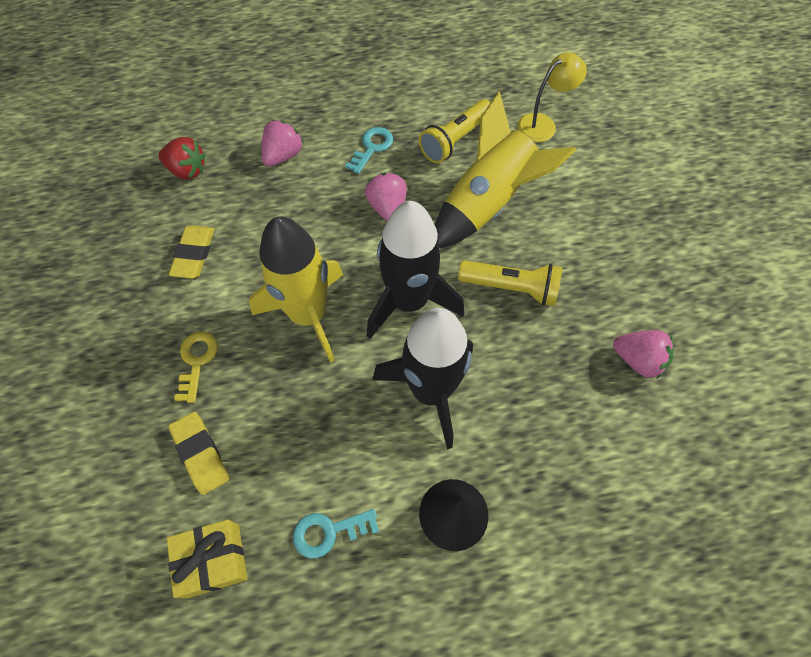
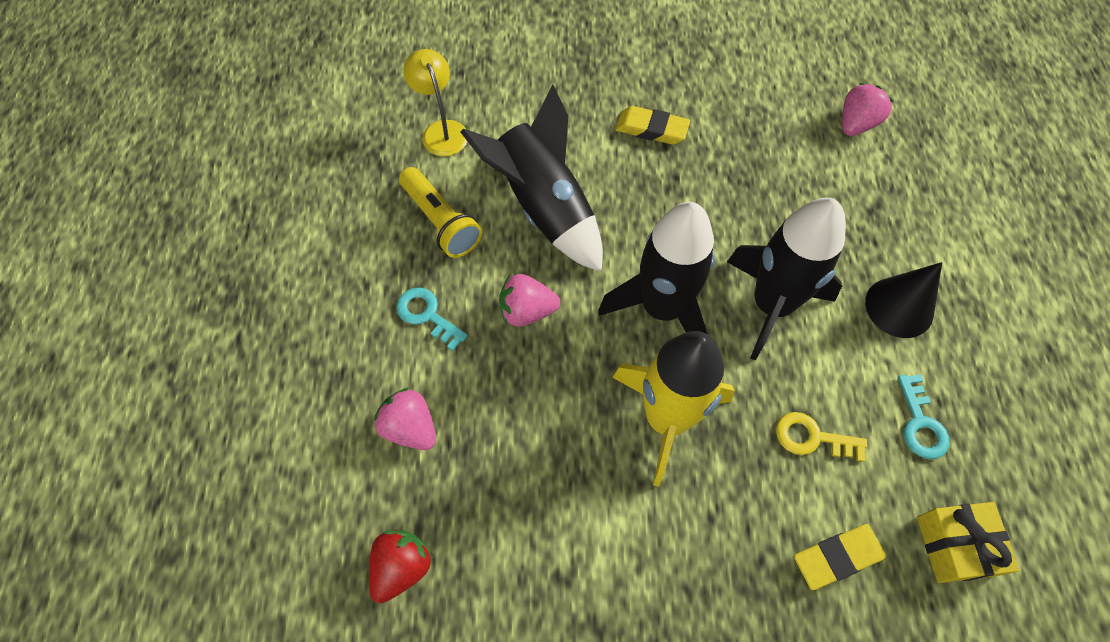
camera: 80 degrees left, 0 degrees up
(194, 254) = (554, 559): yellow eraser -> yellow eraser (651, 129)
(197, 361) = (716, 559): yellow key -> yellow key (812, 437)
(487, 204) = (544, 207): yellow rocket -> black rocket
(511, 288) = (658, 208): yellow flashlight -> none
(638, 360) = (749, 125): pink strawberry -> pink strawberry (856, 124)

